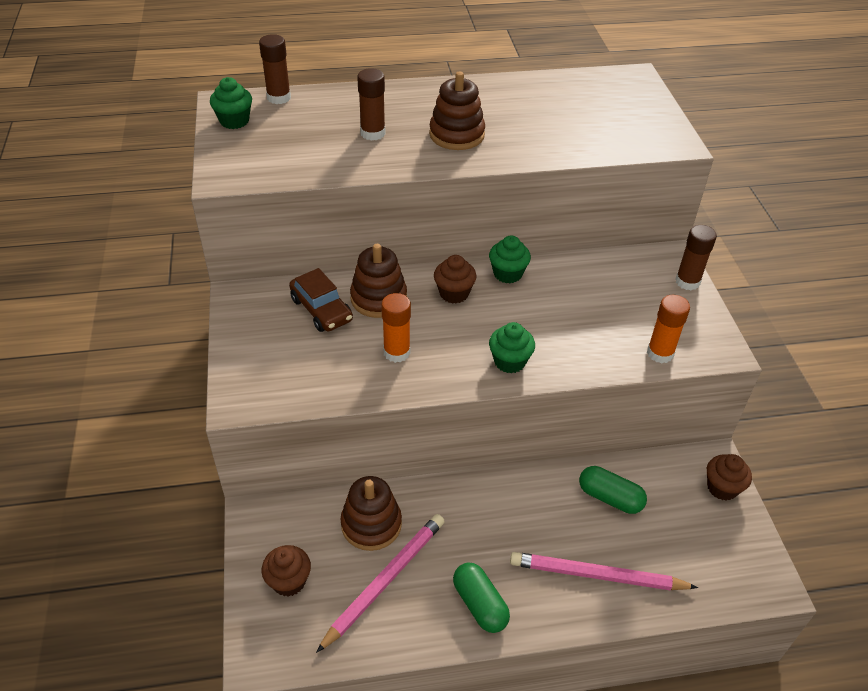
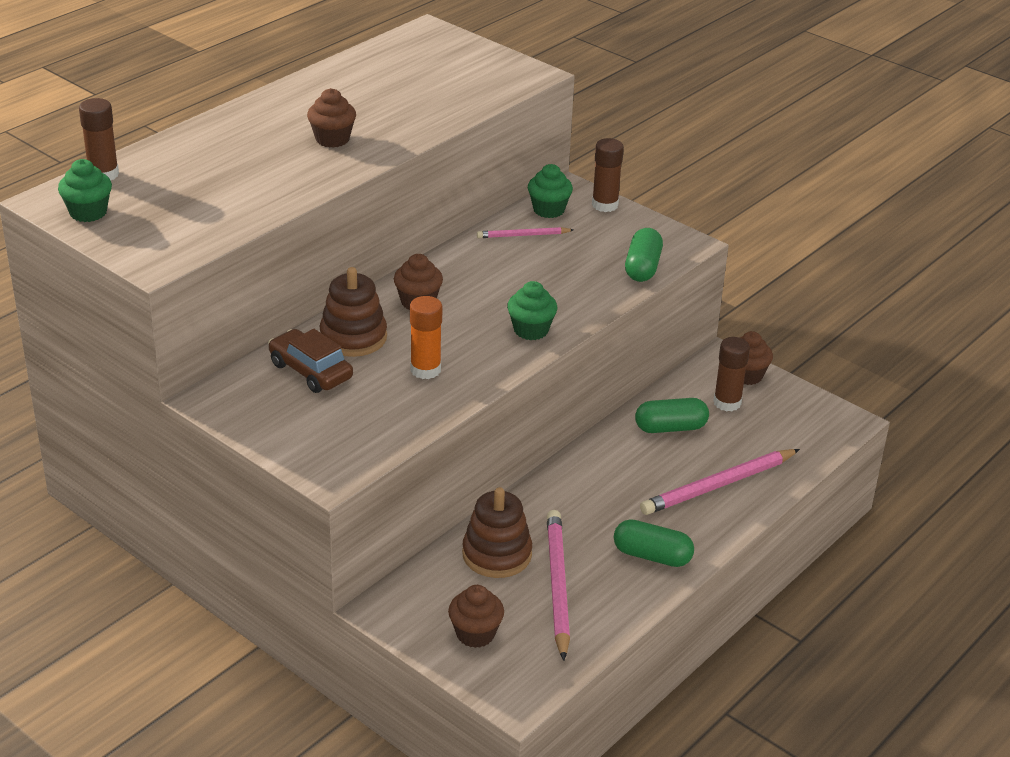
camera: 40 degrees left, 10 degrees down
(321, 310) = (310, 371): brown car -> brown car turned 150 degrees counterclockwise
(373, 133) = (250, 168): brown glue stick -> brown glue stick (727, 403)
(456, 135) = (332, 139): brown stacking toy -> brown cupcake
(507, 274) = (447, 265): green cupcake -> green cupcake (548, 210)
(592, 277) = (523, 235): none -> pink pencil
(660, 353) = (642, 267): orange glue stick -> green capsule

